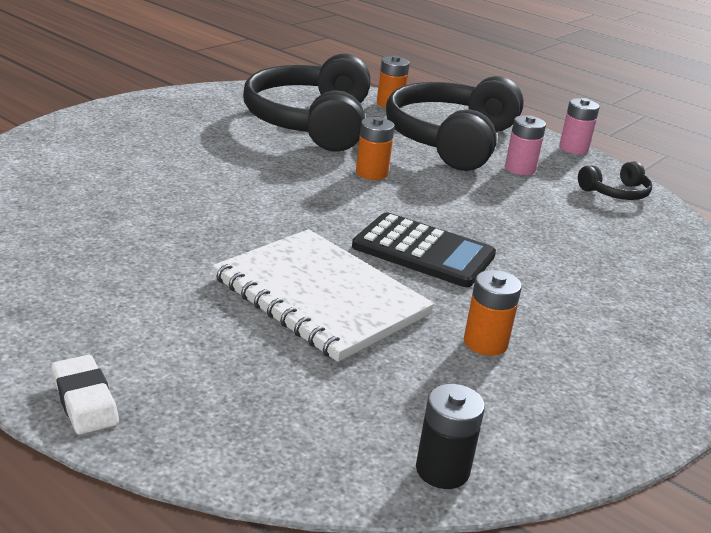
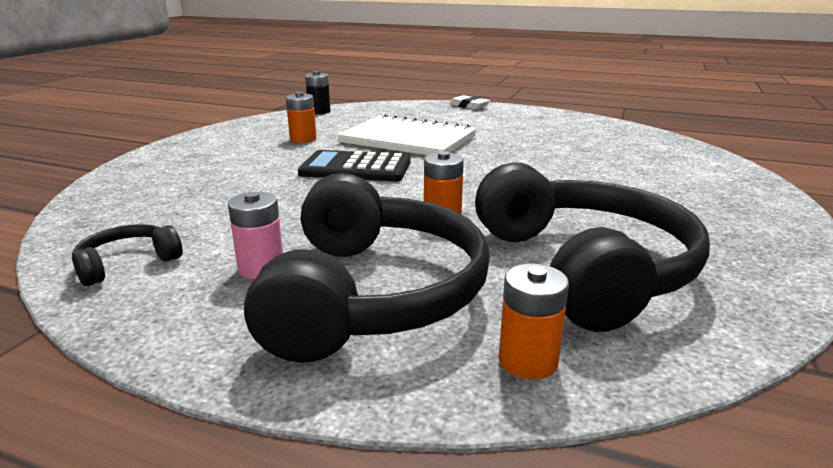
camera: 165 degrees right, 5 degrees down
(573, 148) = (145, 342): pink battery -> none

